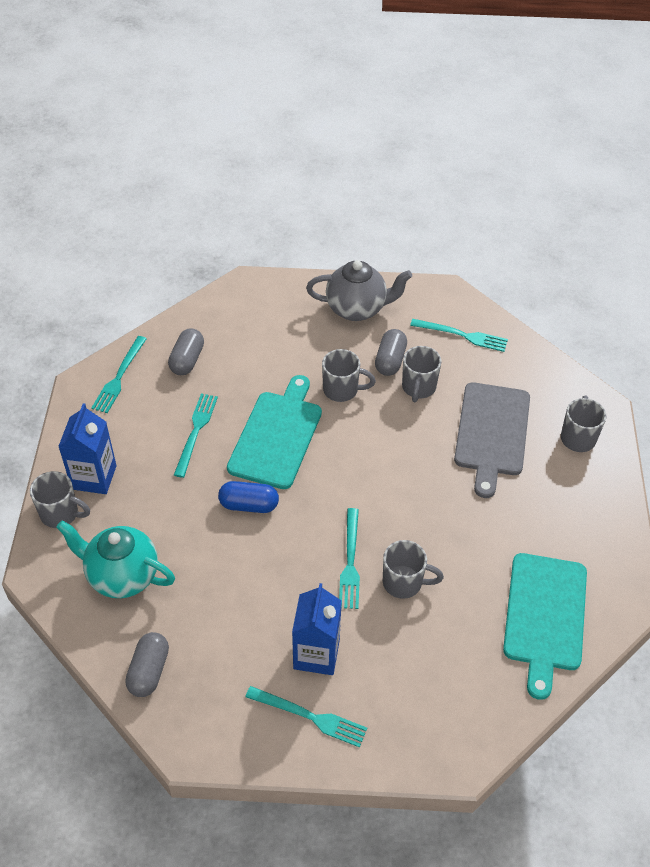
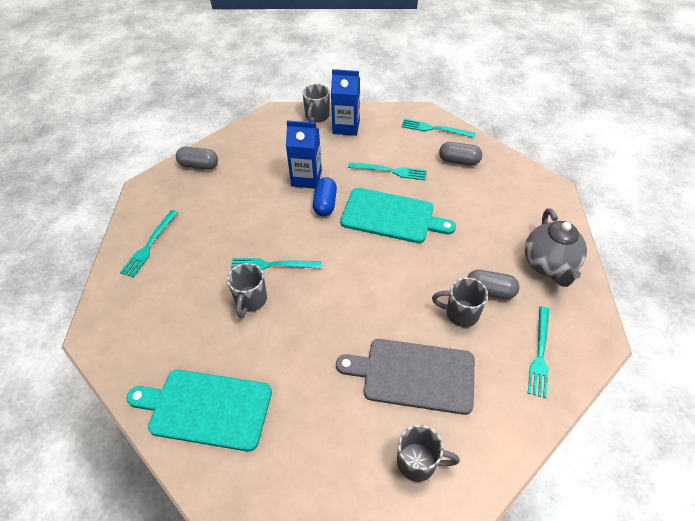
camera: 90 degrees right, 0 degrees up
(122, 576) = (269, 147): turquoise teapot -> none
(316, 654) = (196, 247): blue carton -> blue carton (306, 178)
(342, 390) = (447, 256): grey mug -> none

